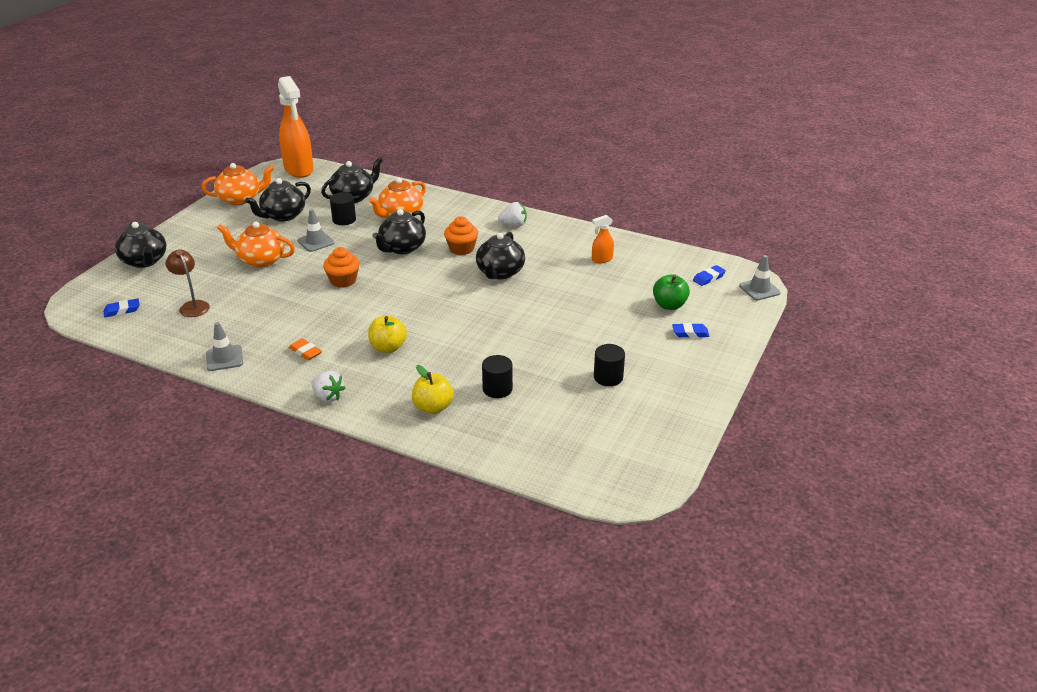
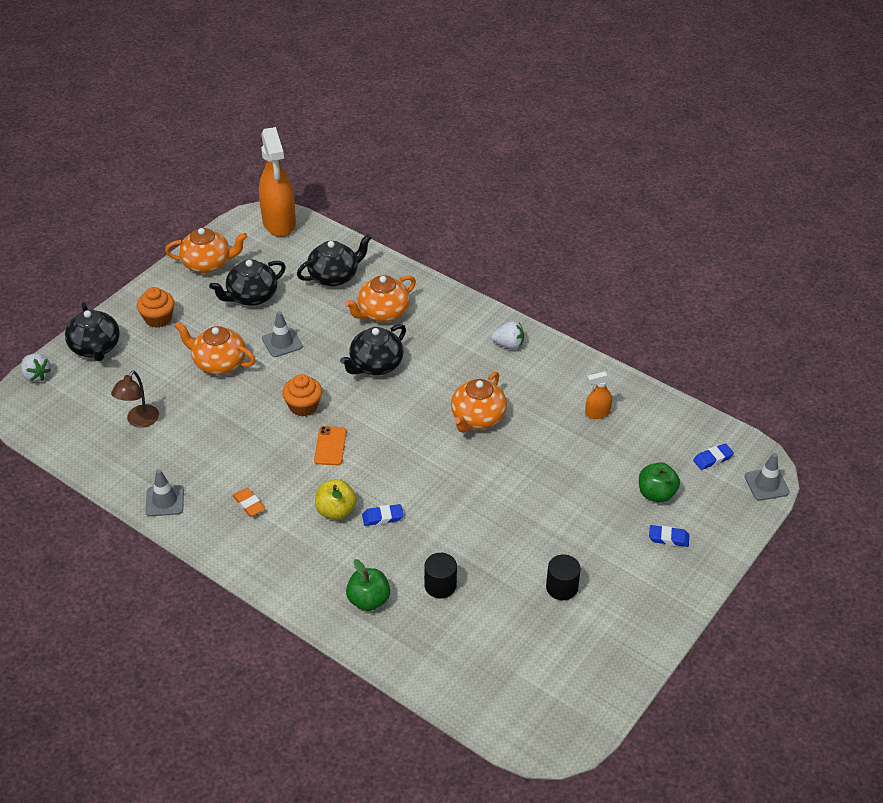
camera: 10 degrees right, 10 degrees up
(122, 310) = (66, 418): blue eraser -> blue eraser (382, 517)
(192, 306) = (139, 421): brown lamp -> brown lamp turned 135 degrees counterclockwise
(328, 396) = (263, 569): white strawberry -> white strawberry (36, 375)
(344, 220) = (318, 312): black cylinder -> none
(373, 304) = (330, 446): none -> orange phone
(433, 407) = (368, 600): yellow apple -> green apple
(461, 249) = (442, 375): orange cupcake -> orange cupcake (158, 318)
(500, 272) = (477, 418): black teapot -> orange teapot

